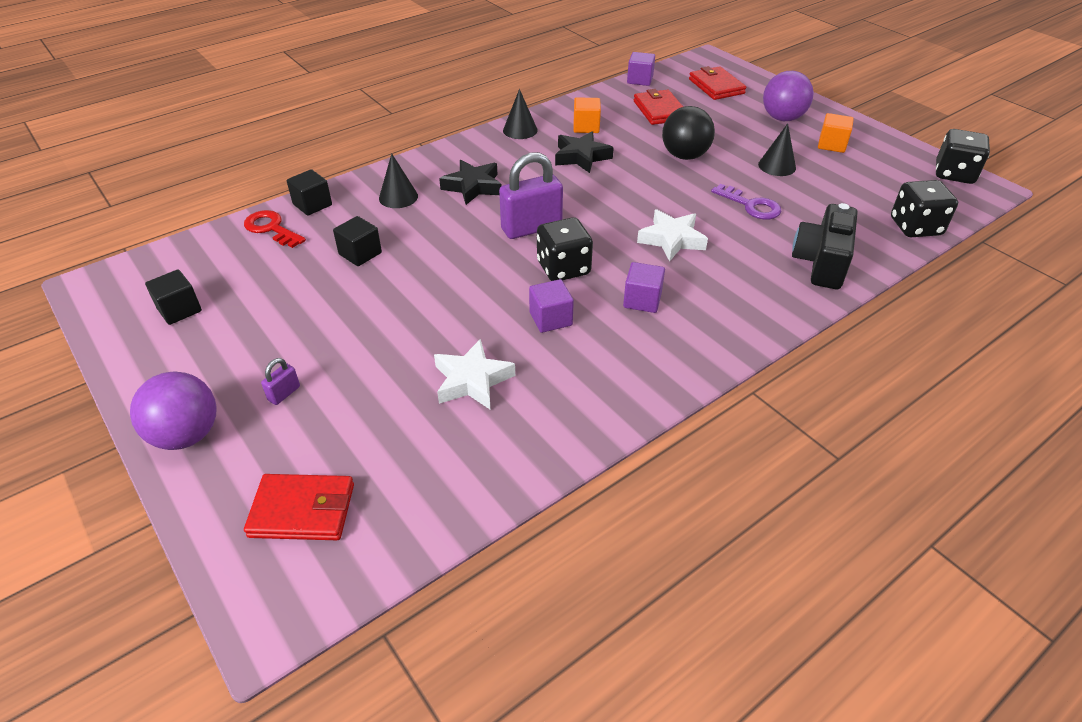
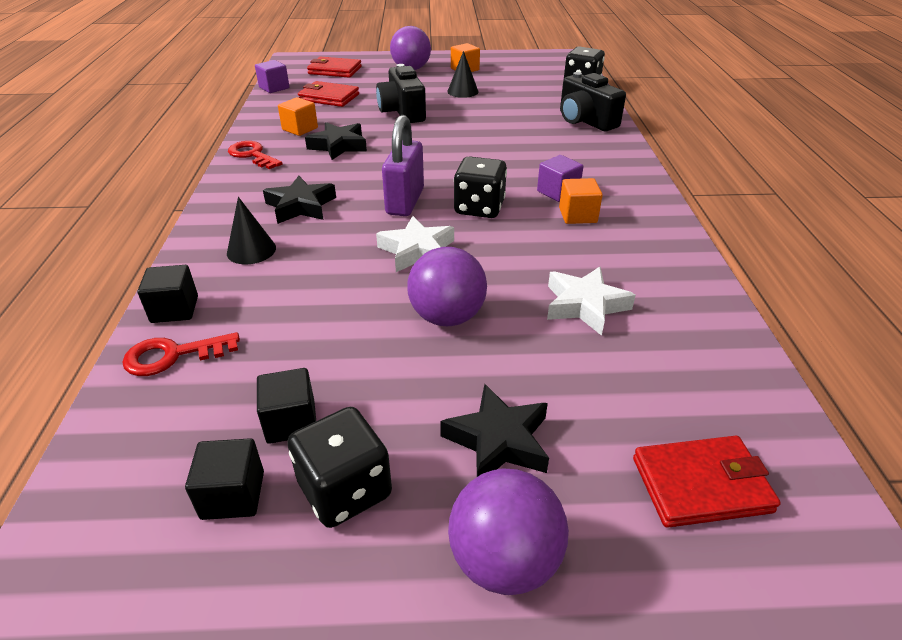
camera: 55 degrees left, 5 degrees down
(284, 393) = (498, 441): purple padlock -> black star
(302, 510) = (701, 485): red wallet -> red wallet turned 45 degrees clockwise
(360, 254) = (314, 306): black cube -> black cube (291, 422)
(396, 316) = (447, 317): none -> purple ball
(520, 130) = (252, 155): black cone -> red key
(550, 319) = (539, 237): purple cube -> none
(612, 327) = (577, 215): none -> orange cube
(672, 239) = (498, 154): white star -> white star (417, 251)
(684, 156) = (402, 112): black ball -> black camera
(751, 205) = (495, 115): purple key -> none
(954, 174) = (543, 56): black dice -> black dice (345, 490)

